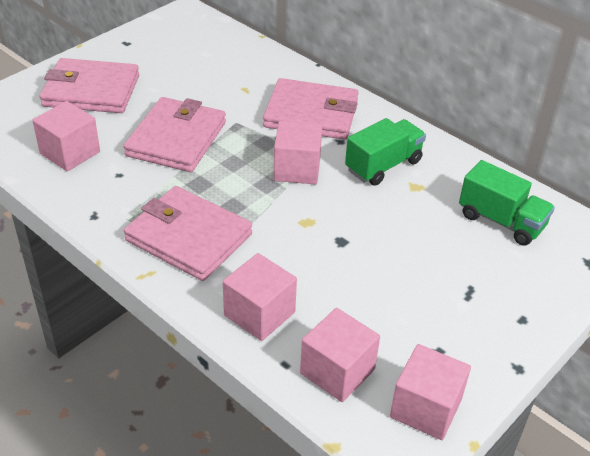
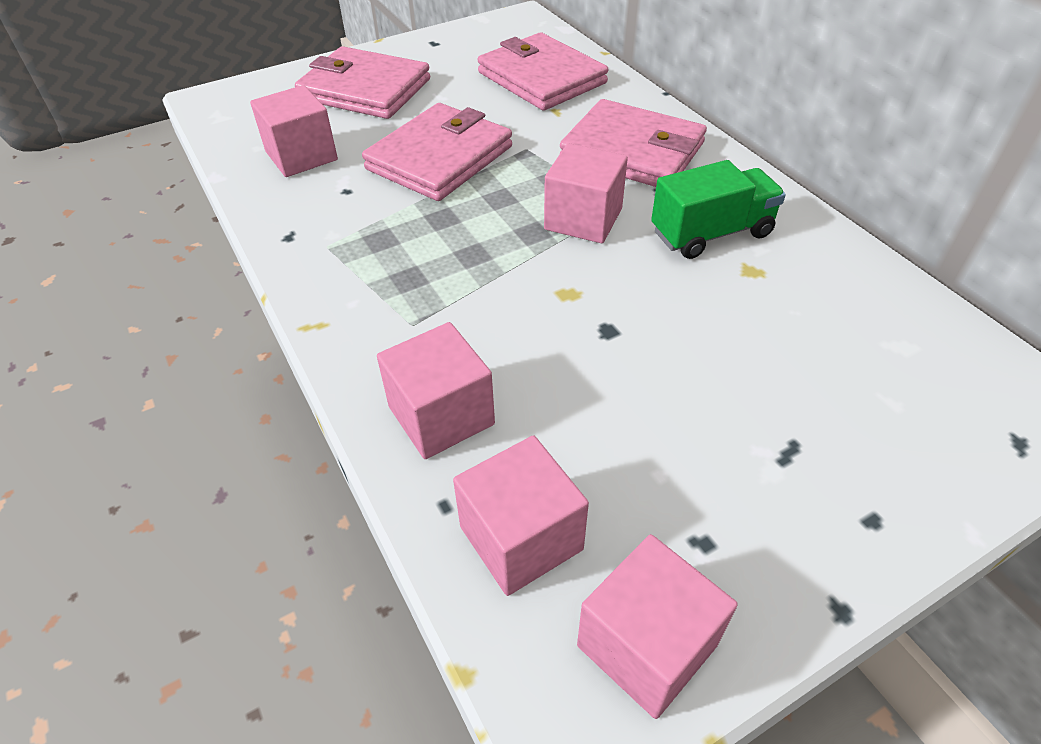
camera: 20 degrees right, 5 degrees up
(188, 237) = (394, 285): pink wallet -> pink wallet (541, 78)
(501, 221) = (877, 345): green truck -> none

